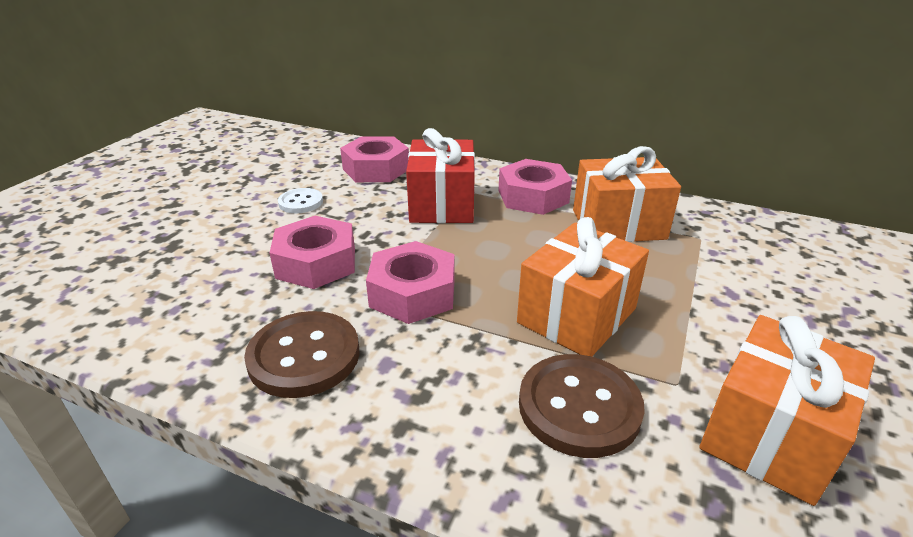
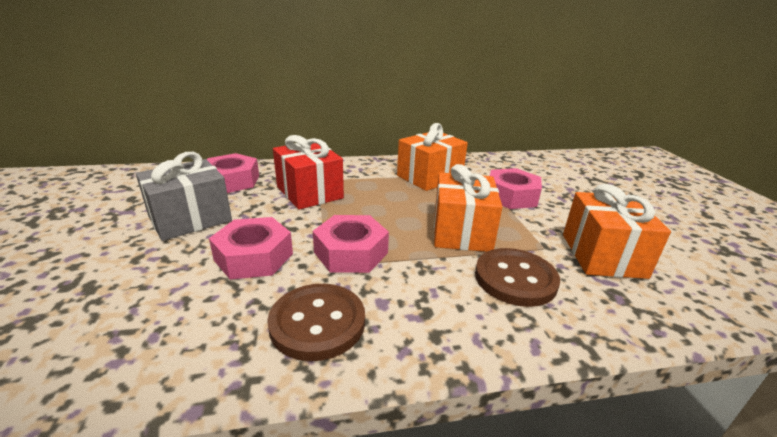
camera: 35 degrees left, 5 degrees down
(301, 202) = (190, 219): white button -> grey gift
(533, 196) = (364, 173): pink nut -> pink nut (511, 196)

